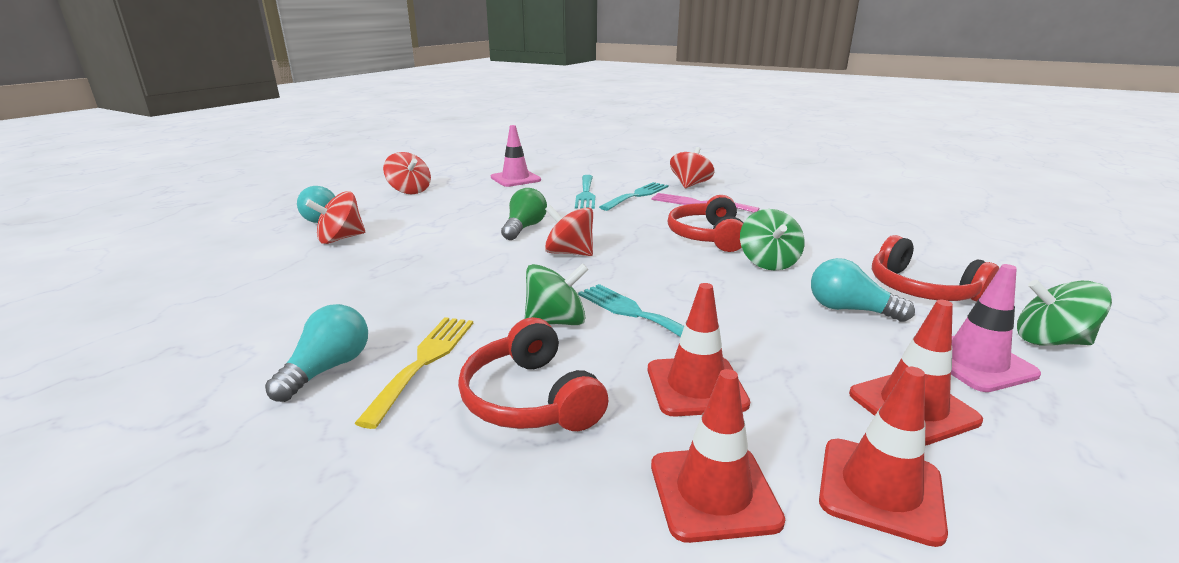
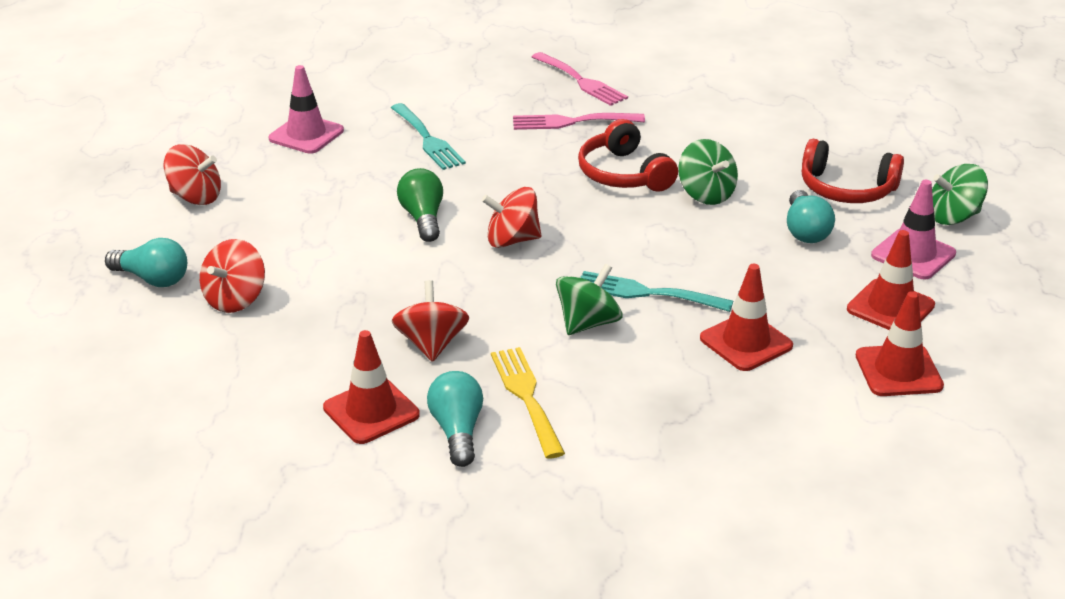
camera: 30 degrees left, 10 degrees up
(530, 398) = (642, 394): red headphones -> none
(637, 195) = (491, 126): turquoise fork -> none
(690, 185) = (533, 88): red spinning top -> red spinning top (431, 344)
(713, 492) = (812, 408): red traffic cone -> red traffic cone (371, 411)
(730, 187) = (581, 81): none -> pink fork
(850, 310) = (805, 231): turquoise light bulb -> turquoise light bulb turned 90 degrees counterclockwise

